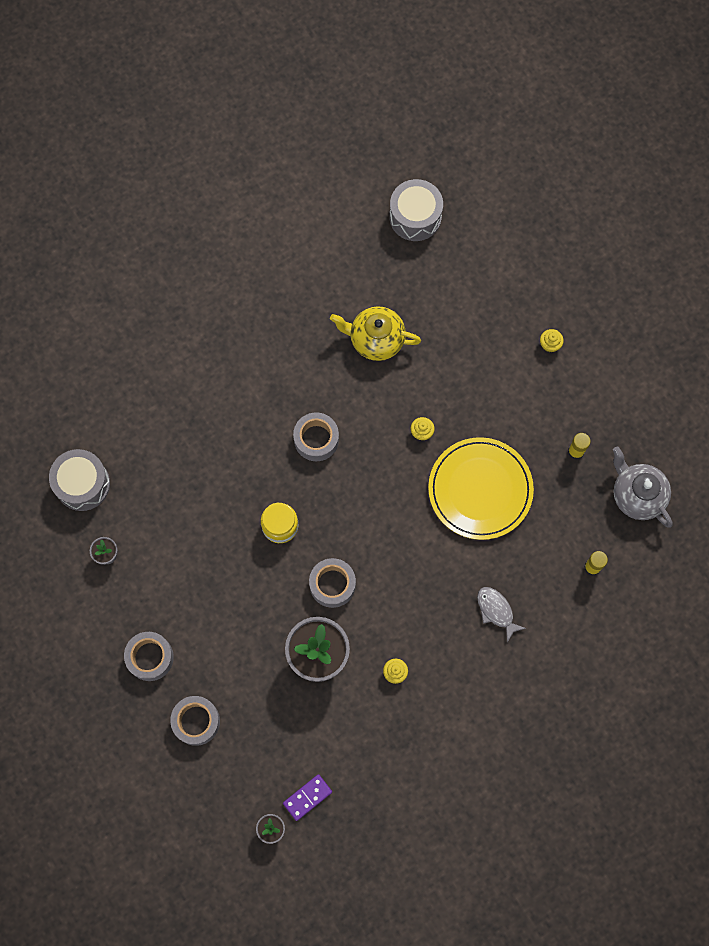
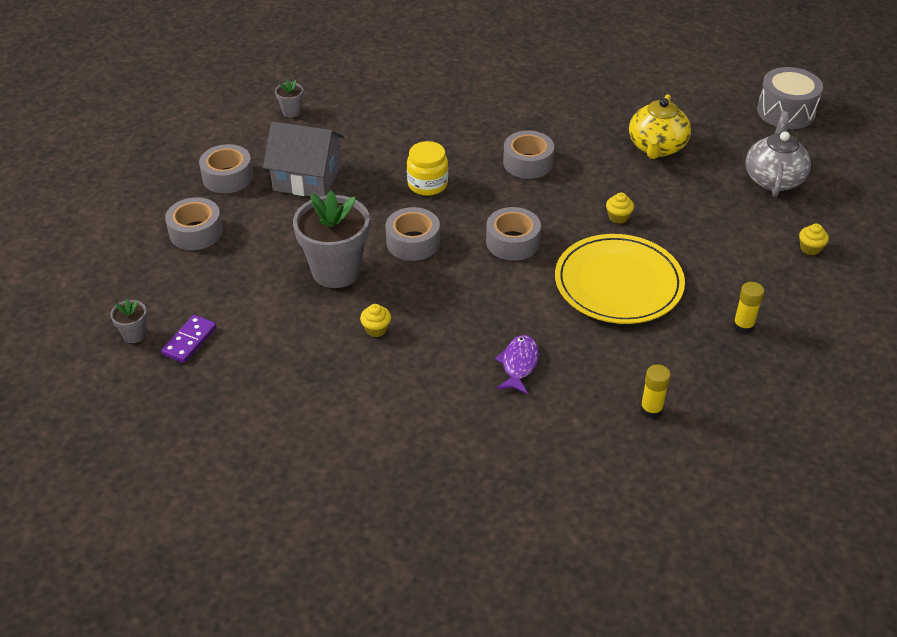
camera: 50 degrees right, 30 degrees down
(82, 484) = (335, 72): grey drum -> none
(200, 602) = (307, 178): none -> grey house
(307, 797) = (189, 341): purple domino -> purple domino turned 75 degrees counterclockwise
(375, 339) = (656, 147): yellow teapot -> yellow teapot turned 135 degrees counterclockwise
(387, 521) = (512, 242): none -> grey tape
(496, 611) = (519, 364): grey fish -> purple fish
(637, 495) = (767, 398): grey teapot -> grey teapot (773, 179)

